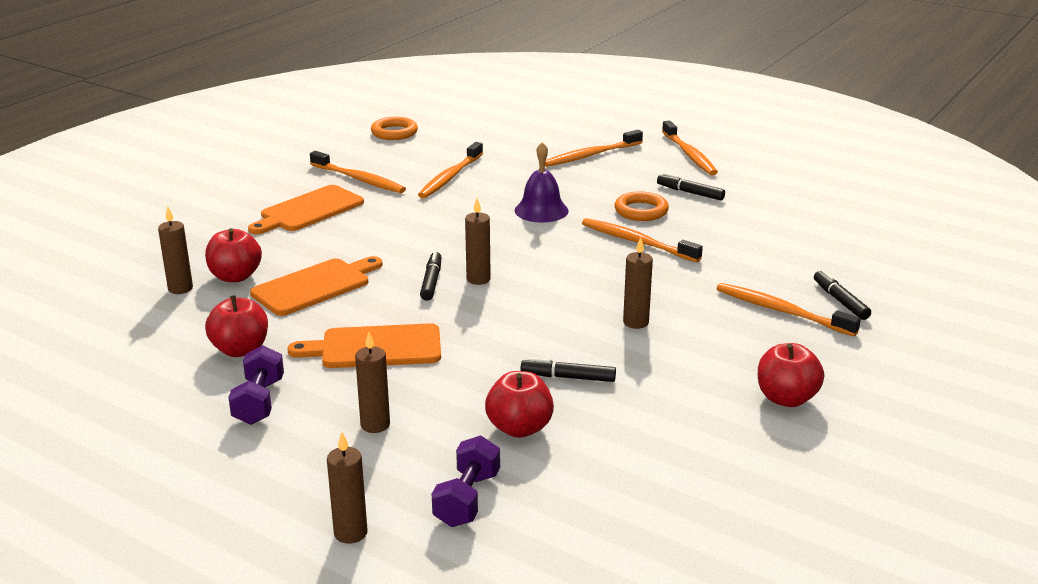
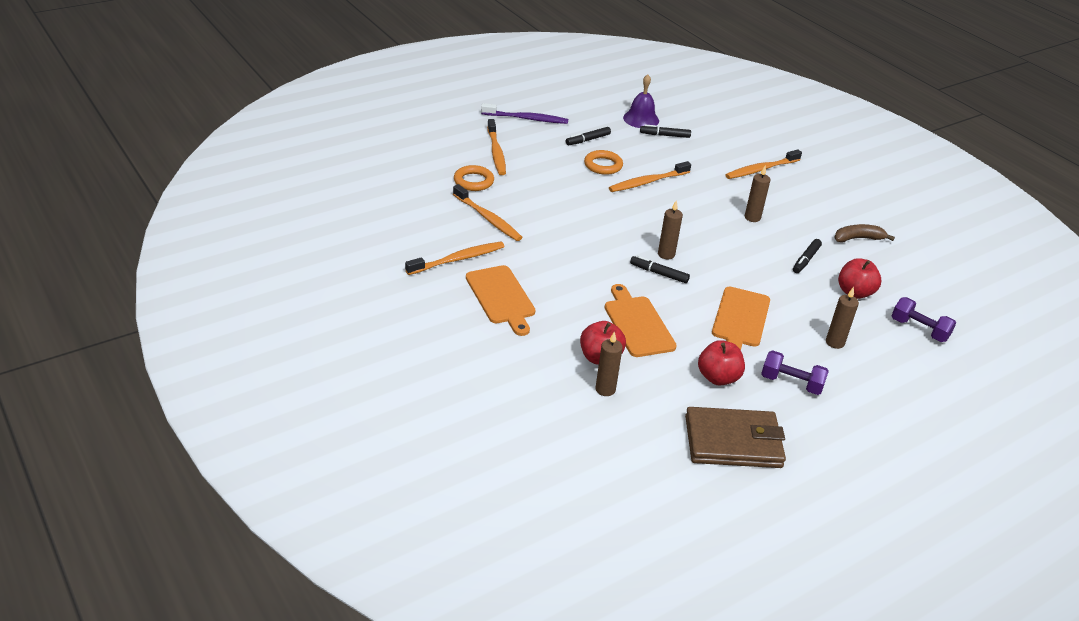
camera: 70 degrees left, 10 degrees up
(120, 377) = (733, 442): none -> brown wallet
(350, 533) = (942, 378): brown candle -> none
(394, 132) = (372, 218): orange ring -> orange ring (473, 181)
(541, 210) = (575, 200): purple bell -> purple bell (641, 119)
(679, 415) = (858, 238): none -> brown banana
(689, 154) = (526, 119): orange toothbrush -> purple toothbrush
(786, 398) = (852, 202): red apple -> none
(840, 301) = (758, 149): black marker -> black marker (664, 135)

